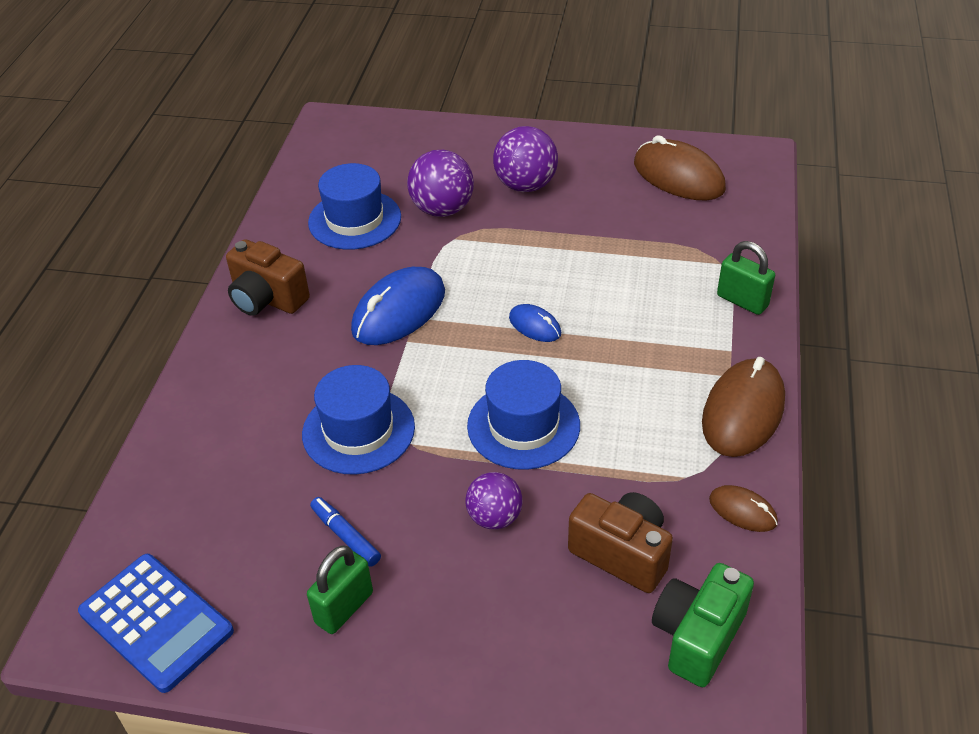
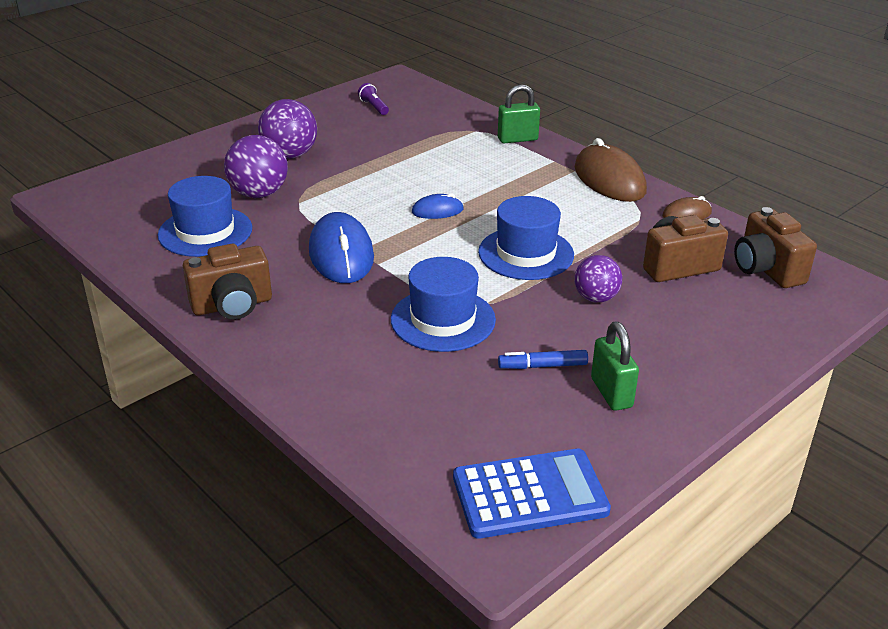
camera: 55 degrees left, 10 degrees down
(678, 176) = (374, 107): brown mouse -> purple flashlight
(697, 636) = (766, 269): green camera -> brown camera

